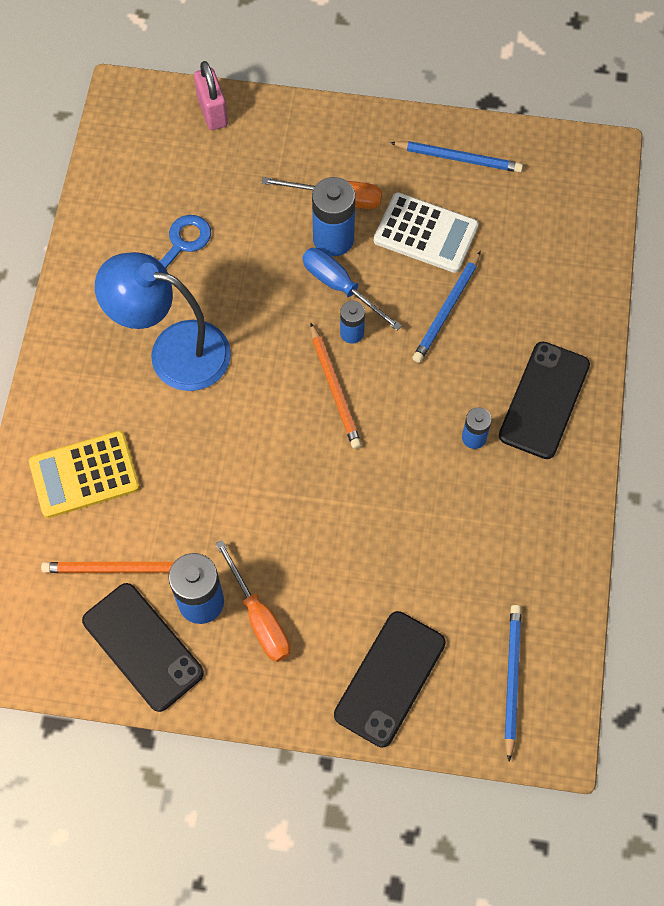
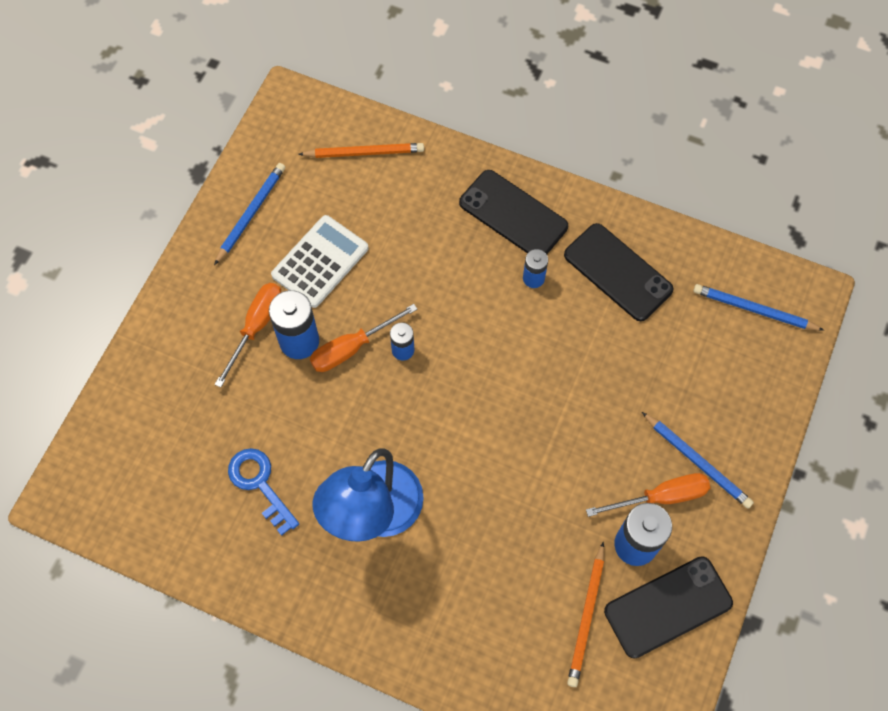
camera: 75 degrees left, 0 degrees up
(84, 475) = (483, 627): yellow calculator -> none
(212, 112) = (115, 417): pink padlock -> none
(335, 388) = (455, 378): orange pencil -> orange pencil (364, 152)
(340, 287) = (352, 348): blue screwdriver -> orange screwdriver
(389, 678) = (736, 403): black phone -> black phone (617, 272)
(447, 310) = (404, 265): blue pencil -> blue pencil (697, 461)

